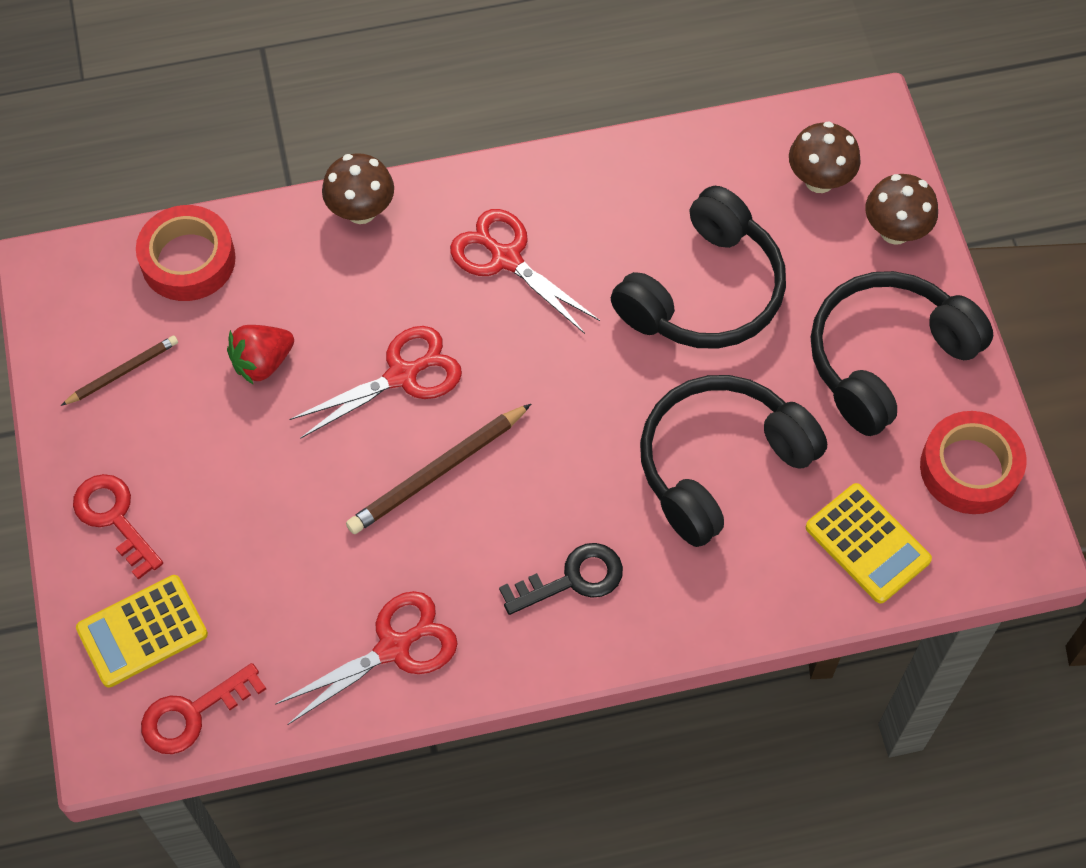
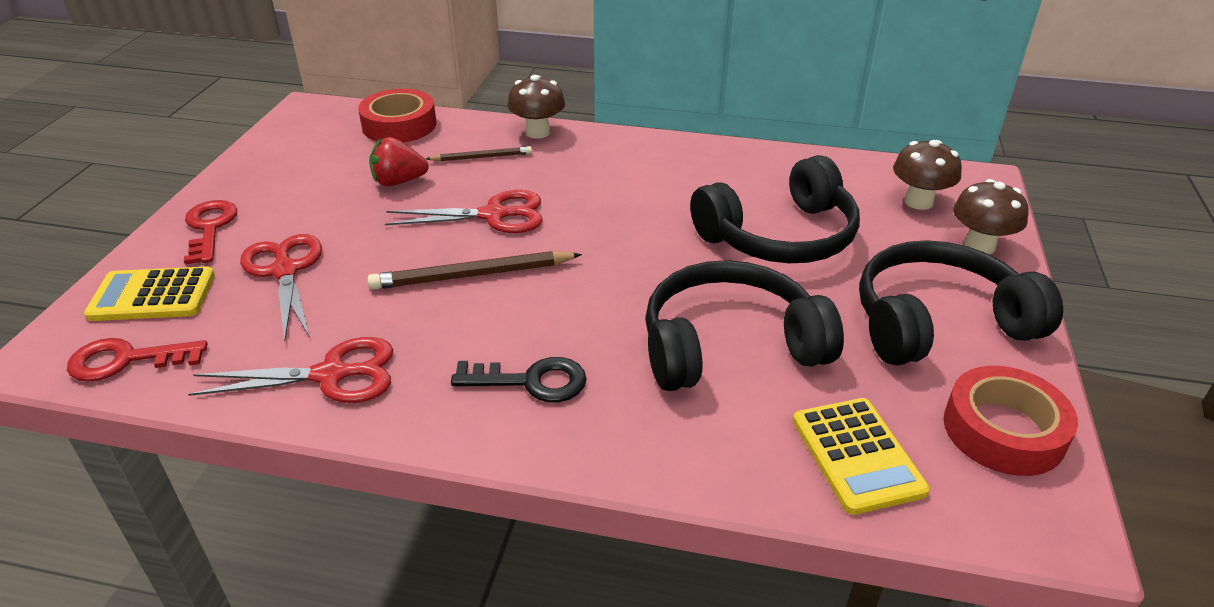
camera: 25 degrees right, 25 degrees down
(122, 372) = (300, 161): brown pencil -> brown pencil (481, 157)
(506, 258) = (625, 178): red scissors -> red scissors (285, 271)

